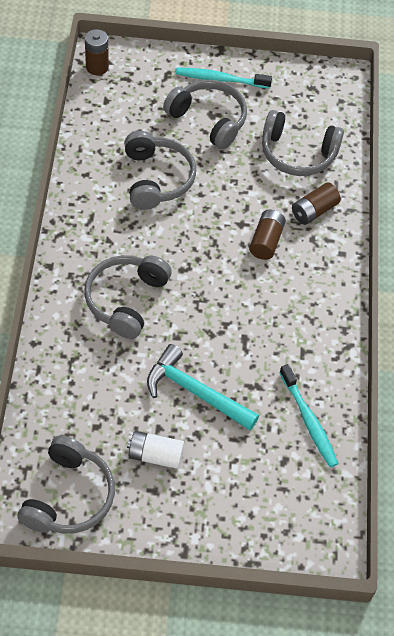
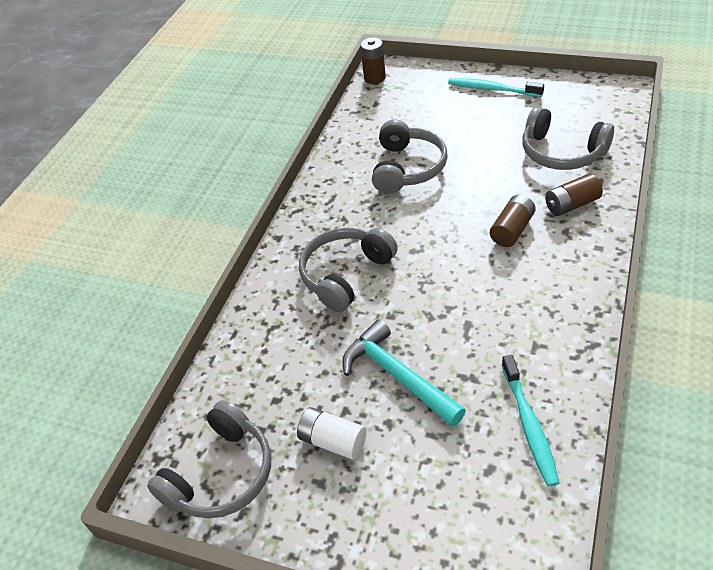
camera: 25 degrees right, 10 degrees down
(208, 120) = (473, 121): grey headphones -> none

